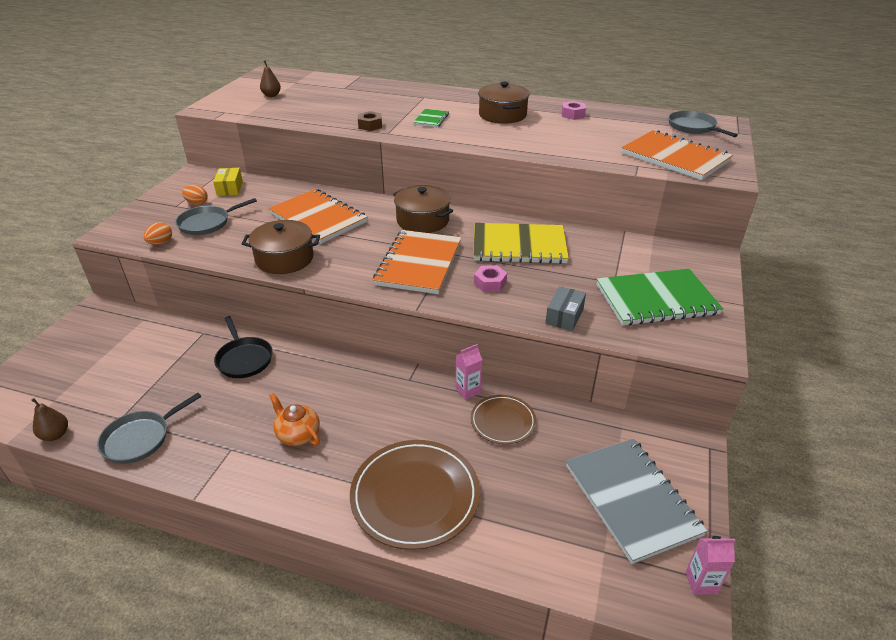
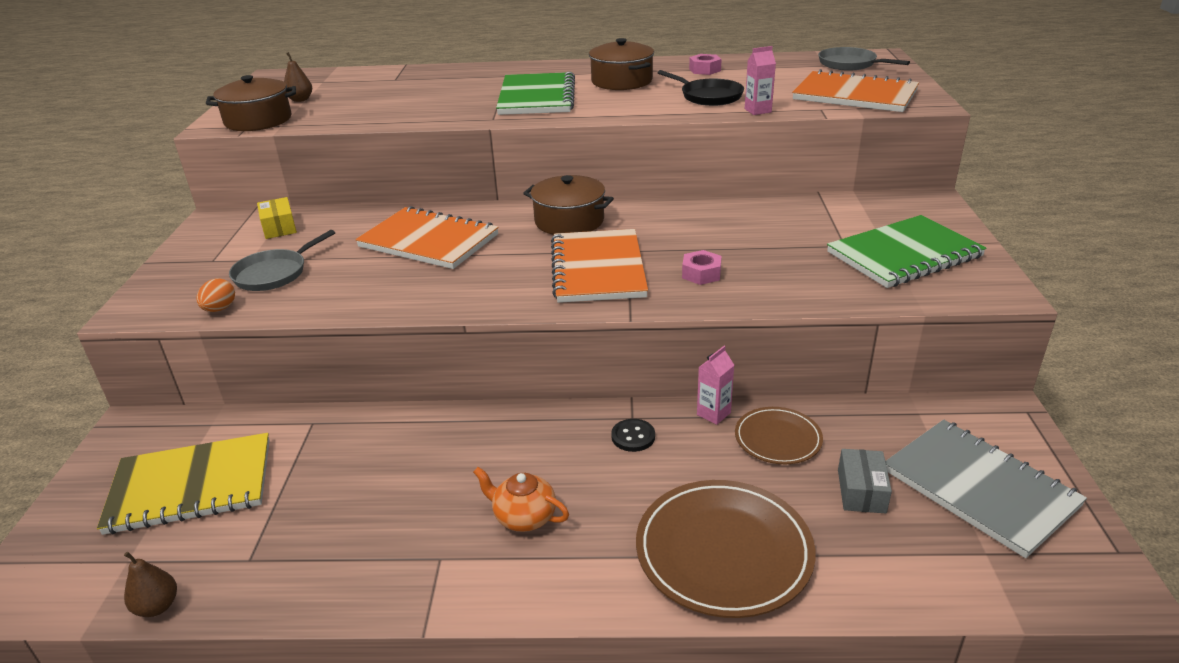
camera: 15 degrees left, 5 degrees down
(140, 439) = (295, 579): grey pan -> none
(197, 203) = (242, 252): orange egg -> none
(244, 359) = (392, 442): black pan -> black pan (709, 96)
(284, 259) = (414, 295): brown pot -> brown pot (258, 120)
(370, 125) = (463, 114): brown nut -> none
(402, 394) = (633, 436): none -> black button
(431, 119) = (537, 97): green notebook -> green notebook, size x2.10
(519, 246) = (707, 228): yellow notebook -> yellow notebook (191, 486)
(564, 316) = (814, 292): grey box -> grey box (861, 491)
(701, 582) = (1111, 557): pink carton -> pink carton (757, 110)

